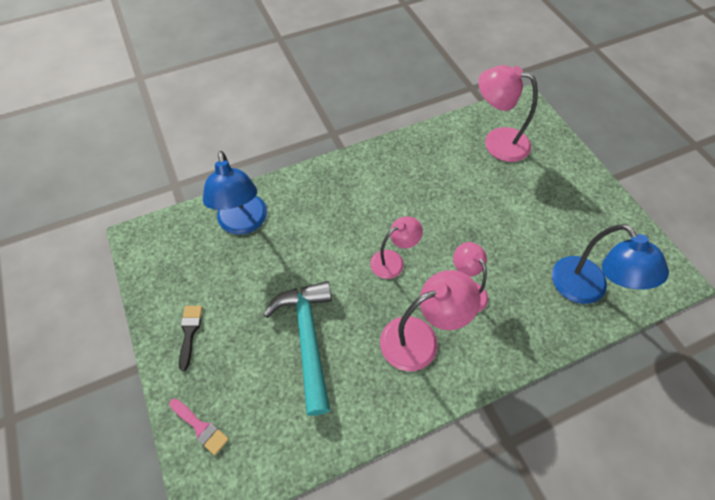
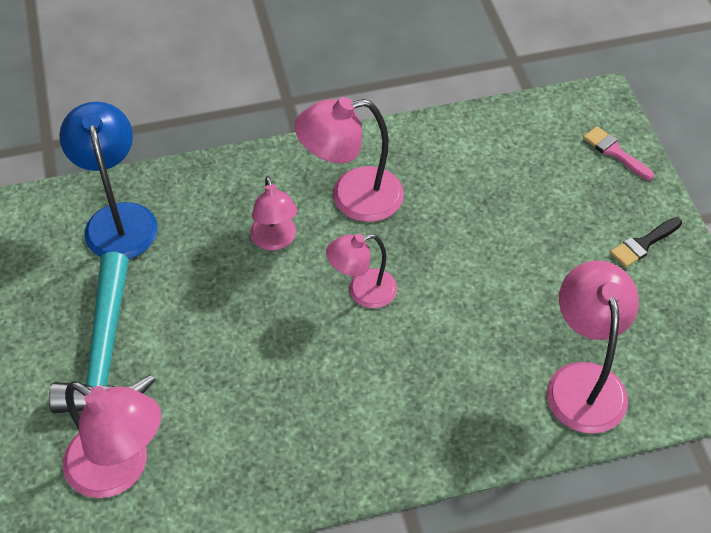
camera: 170 degrees left, 5 degrees down
(189, 332) = (643, 244): black brush -> black brush turned 45 degrees clockwise
(243, 223) = (583, 381): blue lamp -> pink lamp
(307, 339) = (492, 216): turquoise hammer -> turquoise hammer (106, 352)

